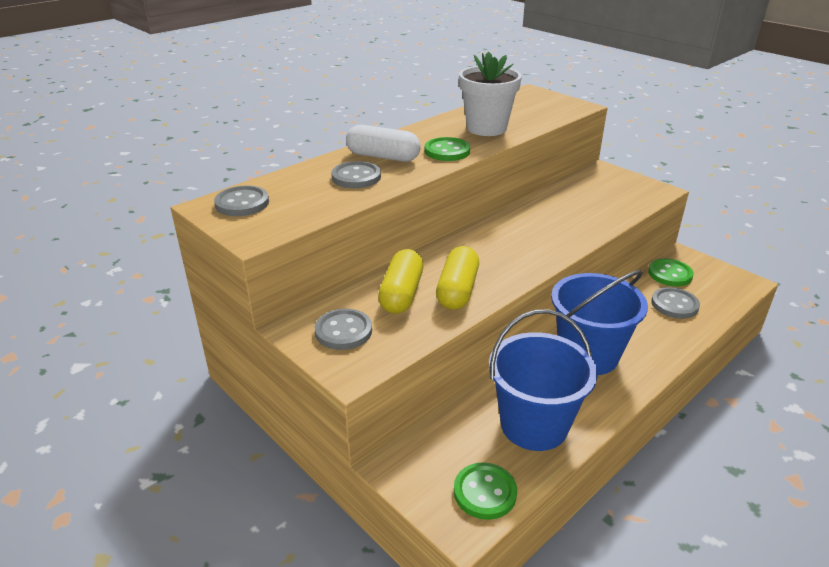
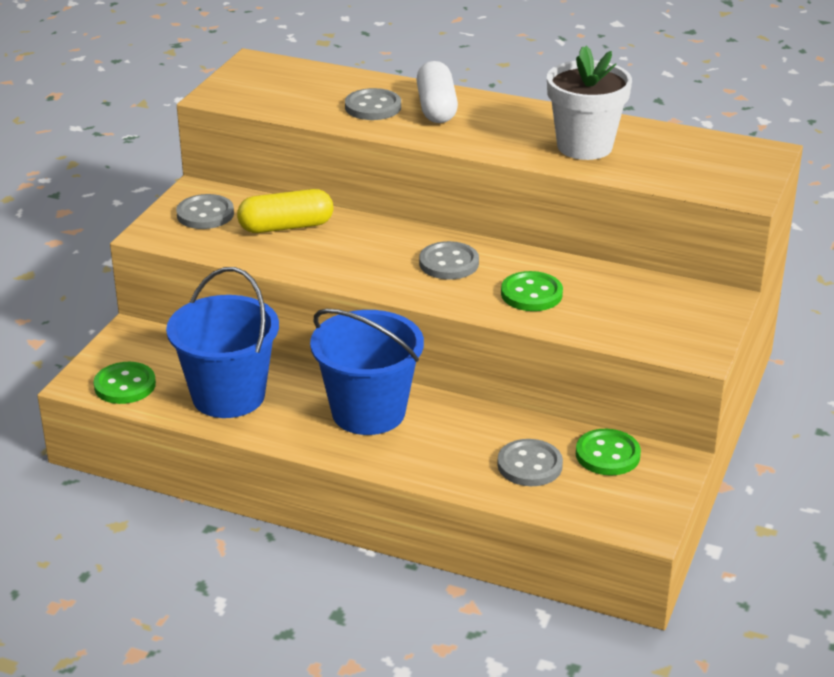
camera: 65 degrees right, 0 degrees up
(242, 203) = (271, 73): grey button -> grey button (449, 263)
(447, 151) = (487, 138): green button -> green button (531, 294)
(457, 290) = (315, 254): yellow capsule -> none

